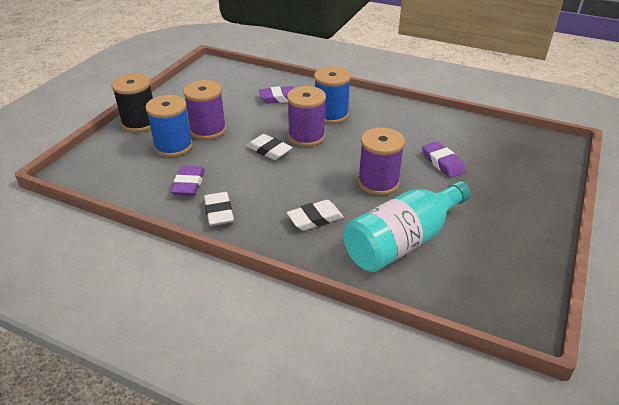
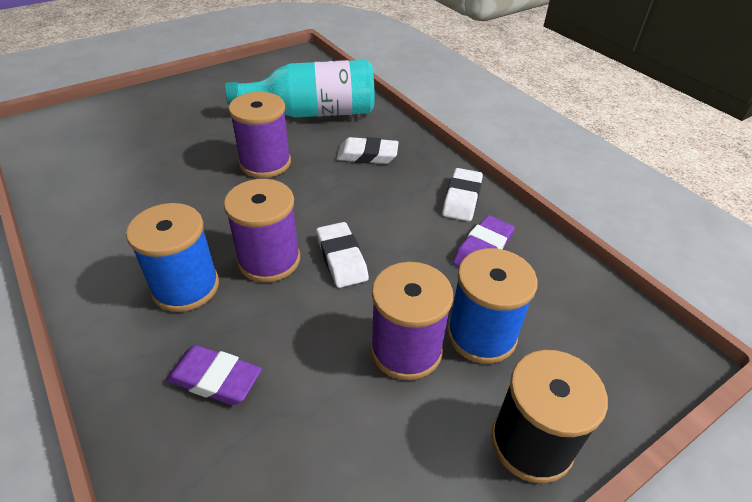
camera: 150 degrees left, 5 degrees up
(442, 163) = (171, 155): purple eraser -> none

